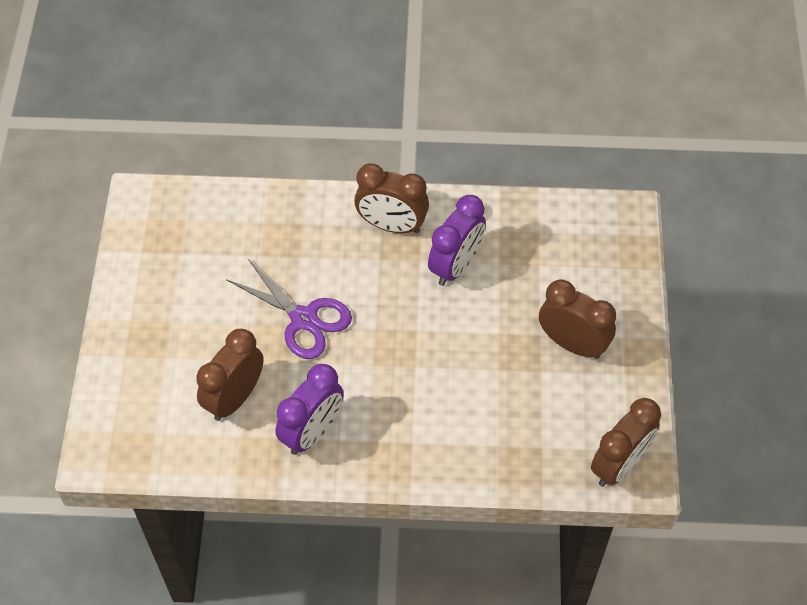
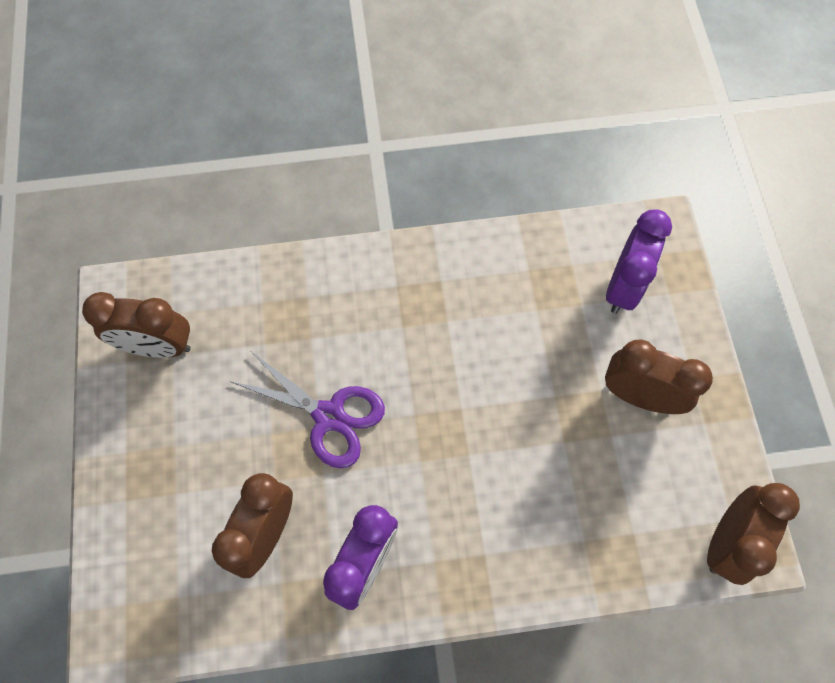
camera: 10 degrees left, 10 degrees up
(391, 225) = (407, 283): brown clock -> brown clock (158, 346)
(456, 266) = (489, 320): purple clock -> purple clock (623, 287)

